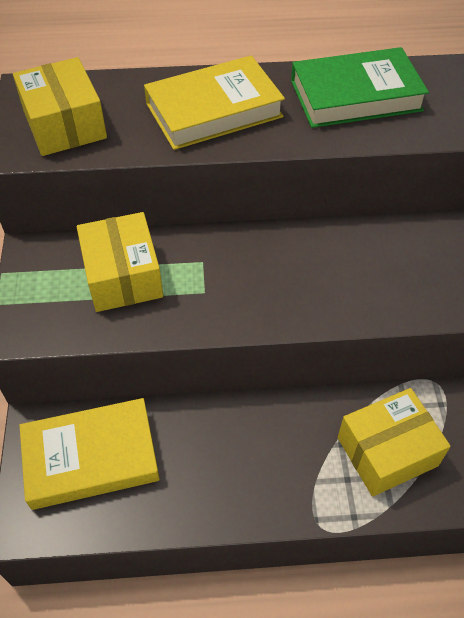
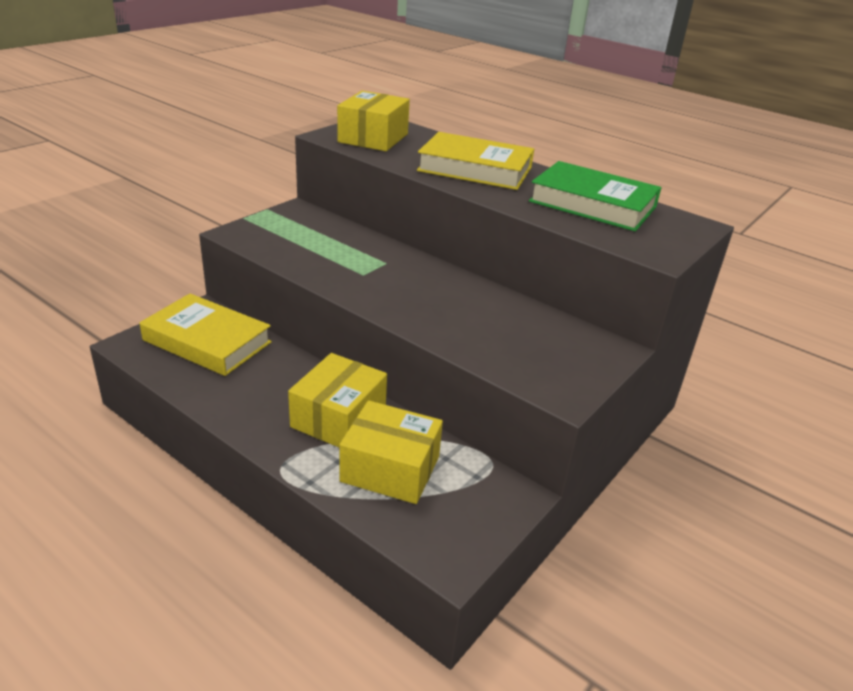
camera: 40 degrees right, 20 degrees down
(123, 276) = (328, 243): yellow box -> yellow box (338, 418)

